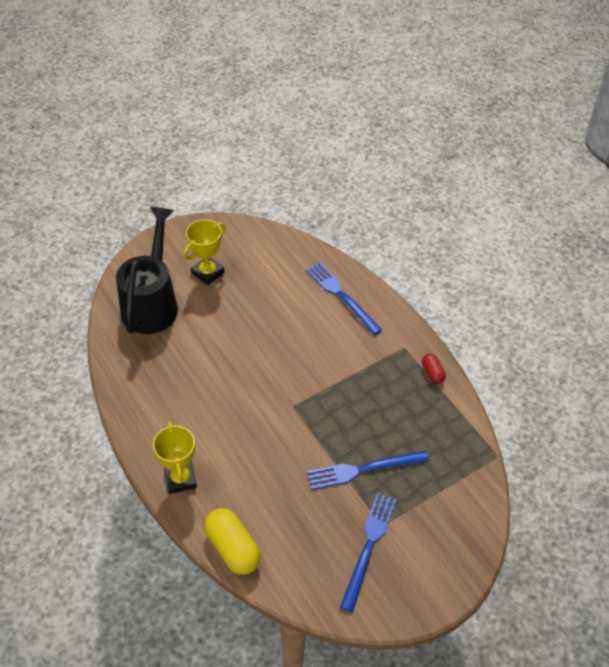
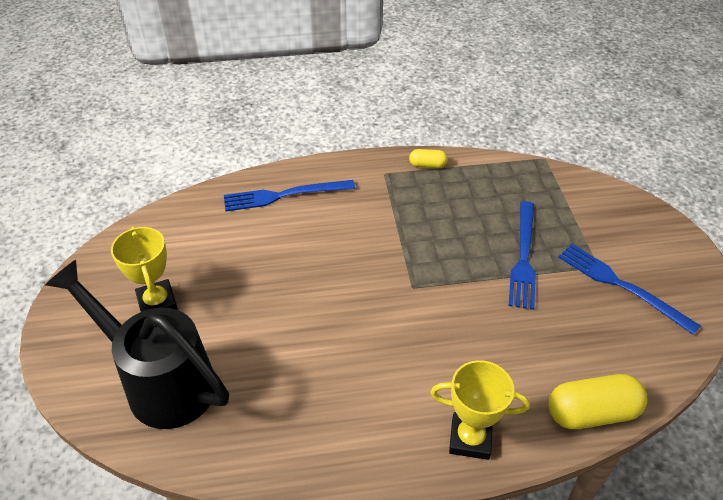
camera: 65 degrees left, 5 degrees down
(432, 373) = (427, 165): red capsule -> yellow capsule

